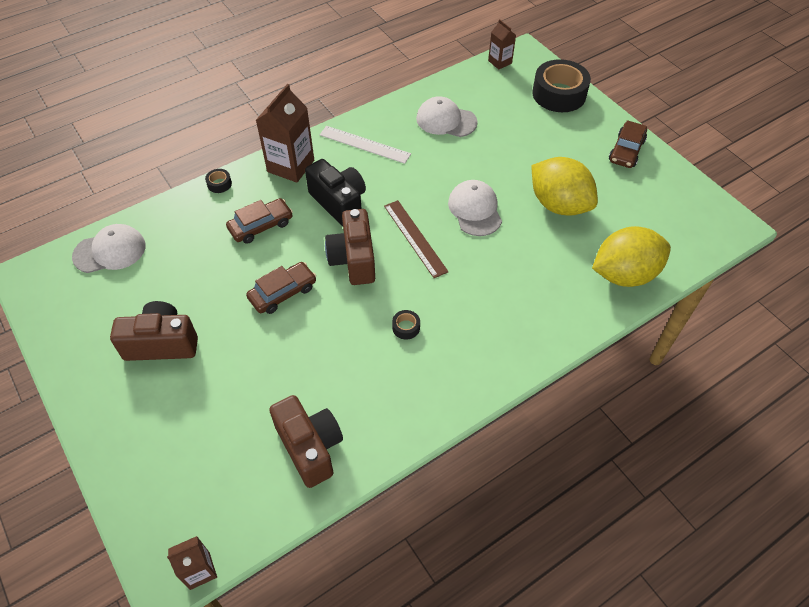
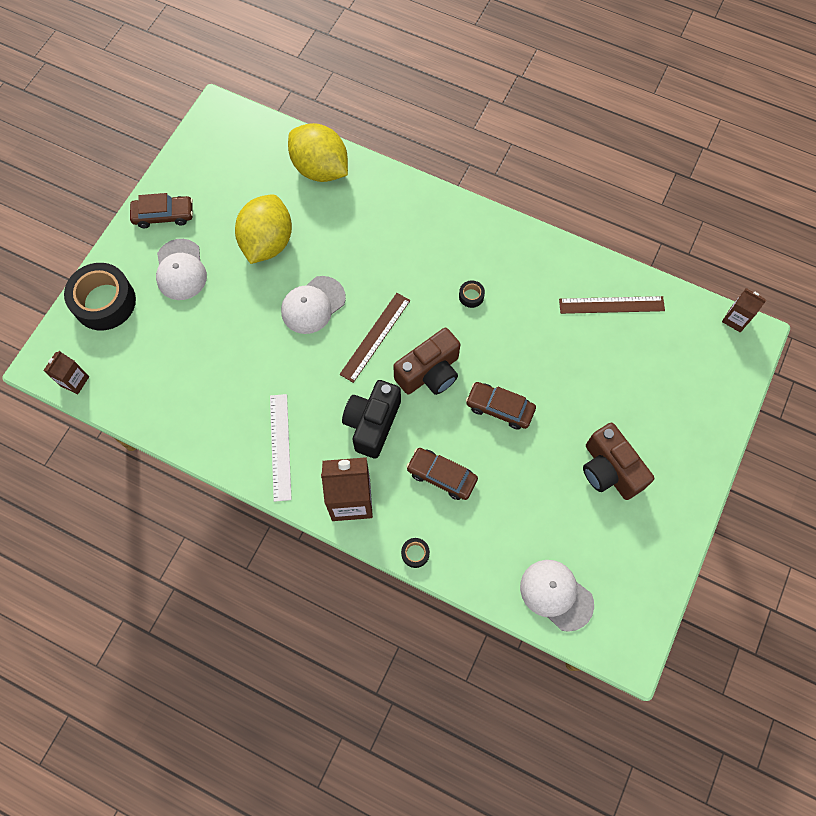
camera: 120 degrees left, 15 degrees up
(310, 447) = (611, 305): brown camera -> brown ruler
(446, 120) = (202, 388): white cap -> white cap (180, 270)

